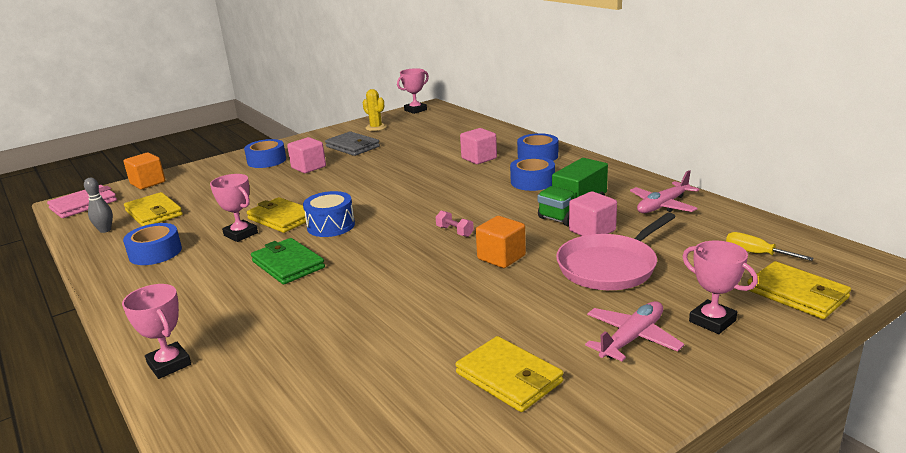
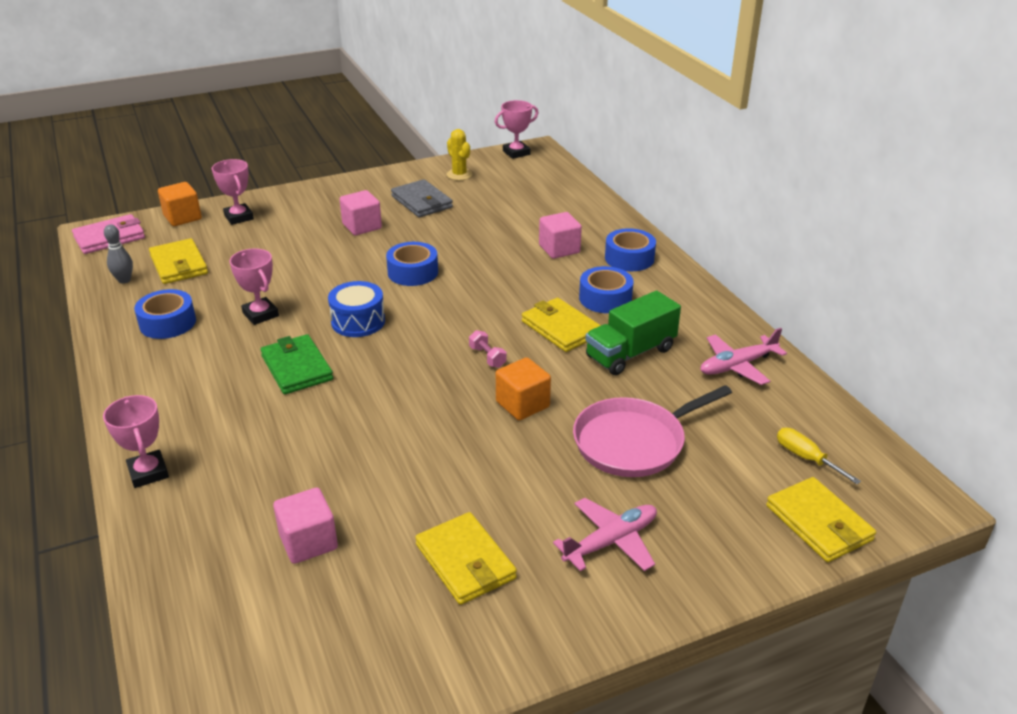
camera: 10 degrees right, 10 degrees up
(266, 160) = (319, 206): blue tape -> blue tape (413, 272)
(281, 218) = (309, 300): yellow wallet -> yellow wallet (561, 328)
(592, 231) = (638, 387): pink cube -> pink cube (308, 542)
(712, 321) = (706, 538): pink trophy -> pink trophy (239, 217)

